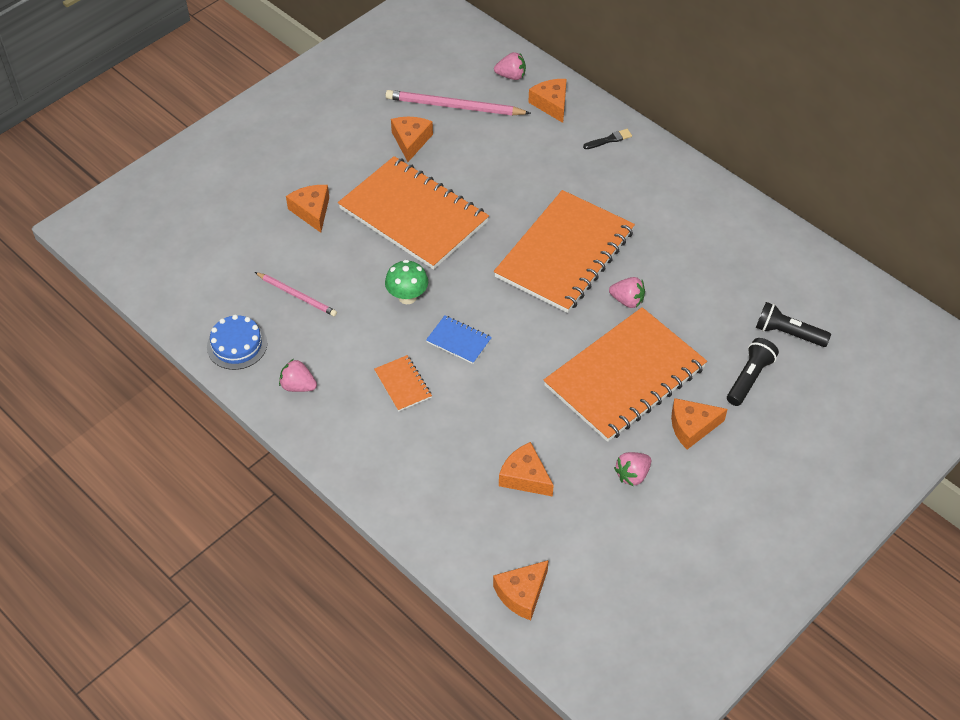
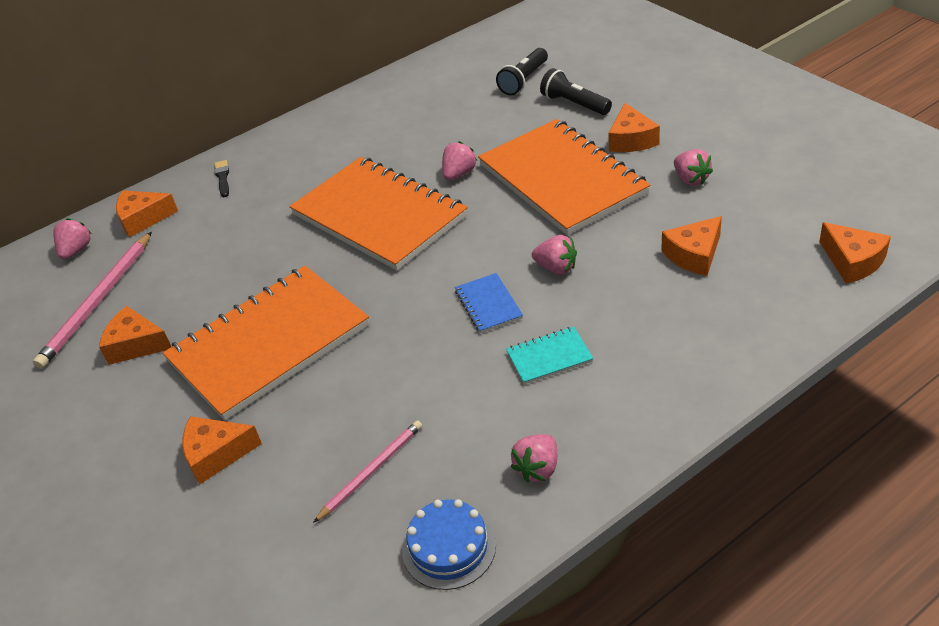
camera: 75 degrees left, 10 degrees down
(403, 384) = (549, 357): orange notebook -> turquoise notebook
(407, 297) = (406, 351): green mushroom -> none
(459, 341) = (488, 304): blue notebook -> blue notebook turned 60 degrees counterclockwise
(504, 381) = (556, 268): none -> pink strawberry

